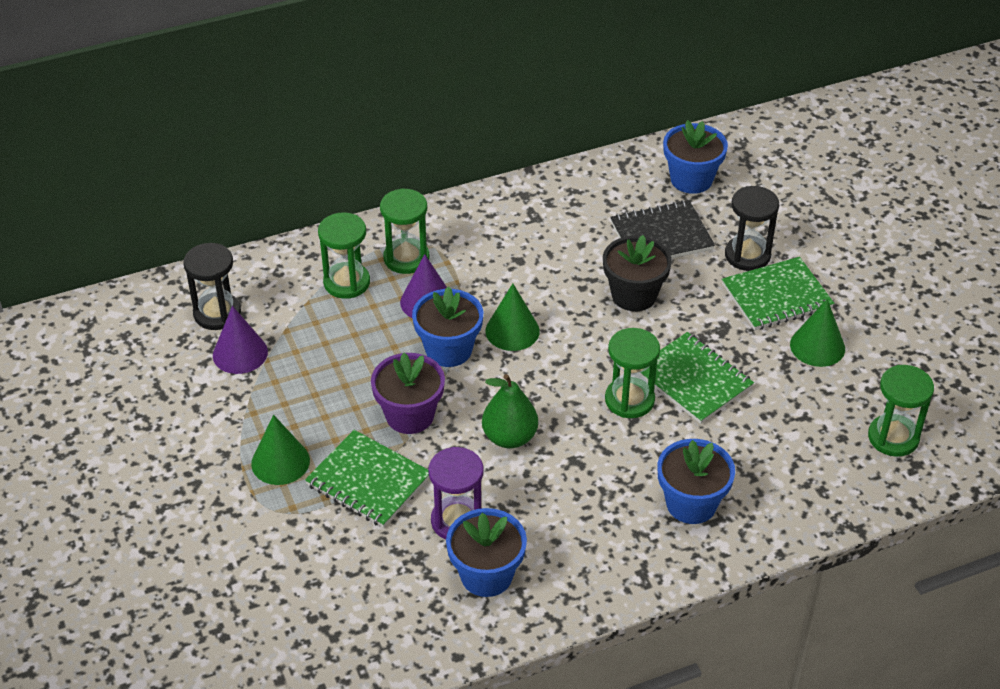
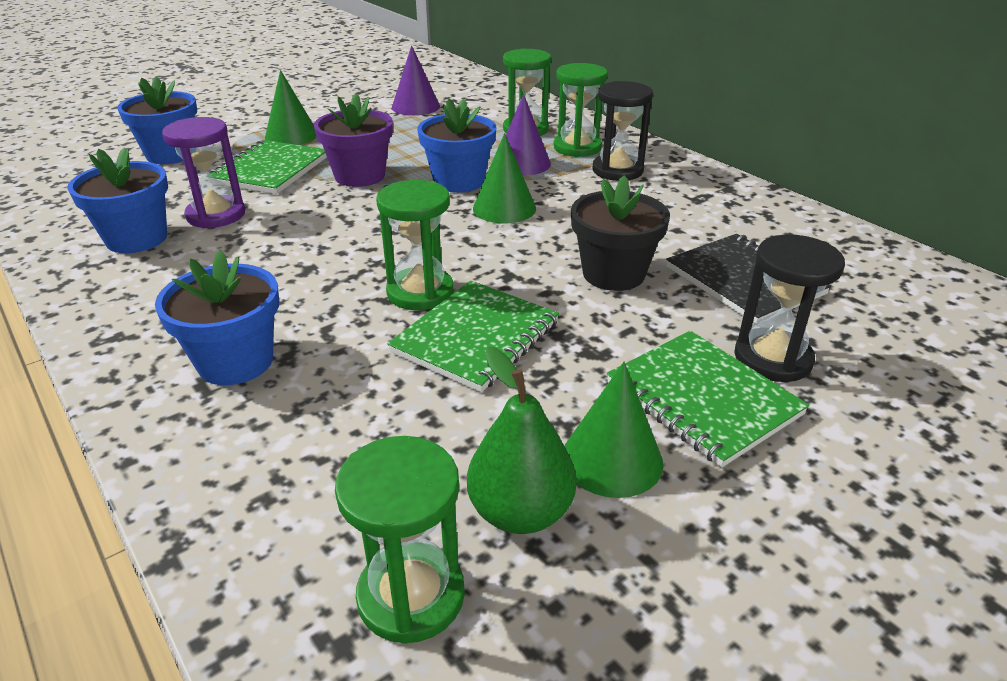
camera: 75 degrees right, 10 degrees down
(217, 313) = (458, 94): black hourglass -> black hourglass (617, 170)
(509, 437) = (339, 226): green pear -> green pear (520, 512)
(691, 179) = (886, 291): blue flower pot -> blue flower pot (171, 154)

